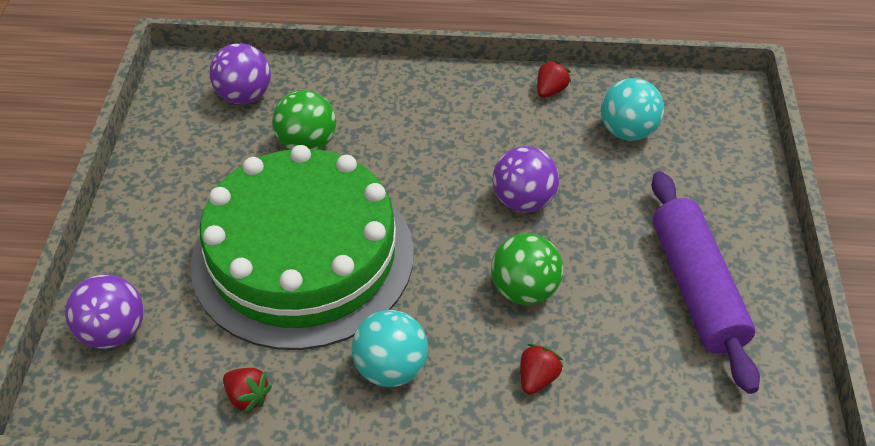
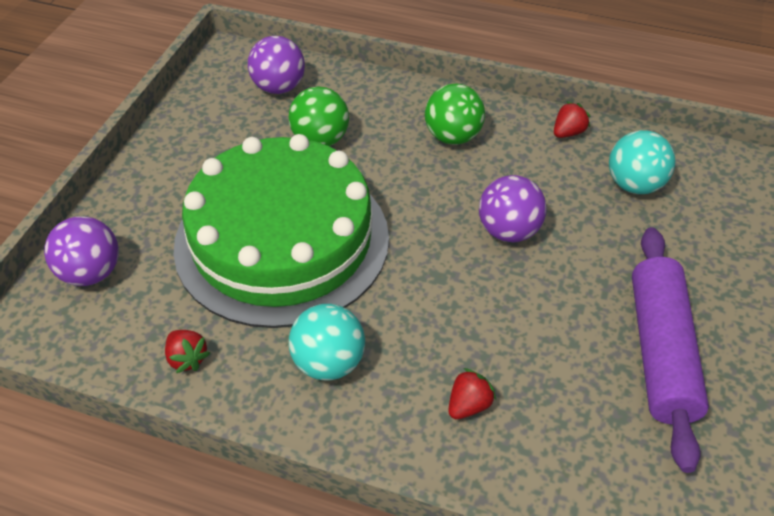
camera: 15 degrees right, 0 degrees up
(524, 290) = (482, 316): green ball -> green ball (453, 137)

